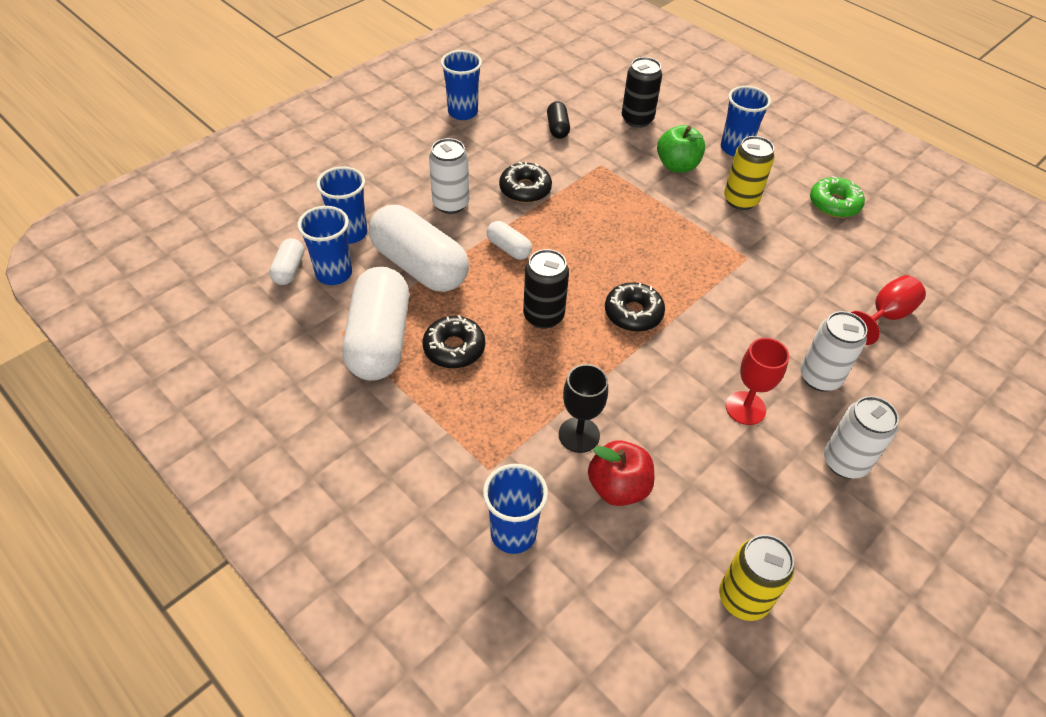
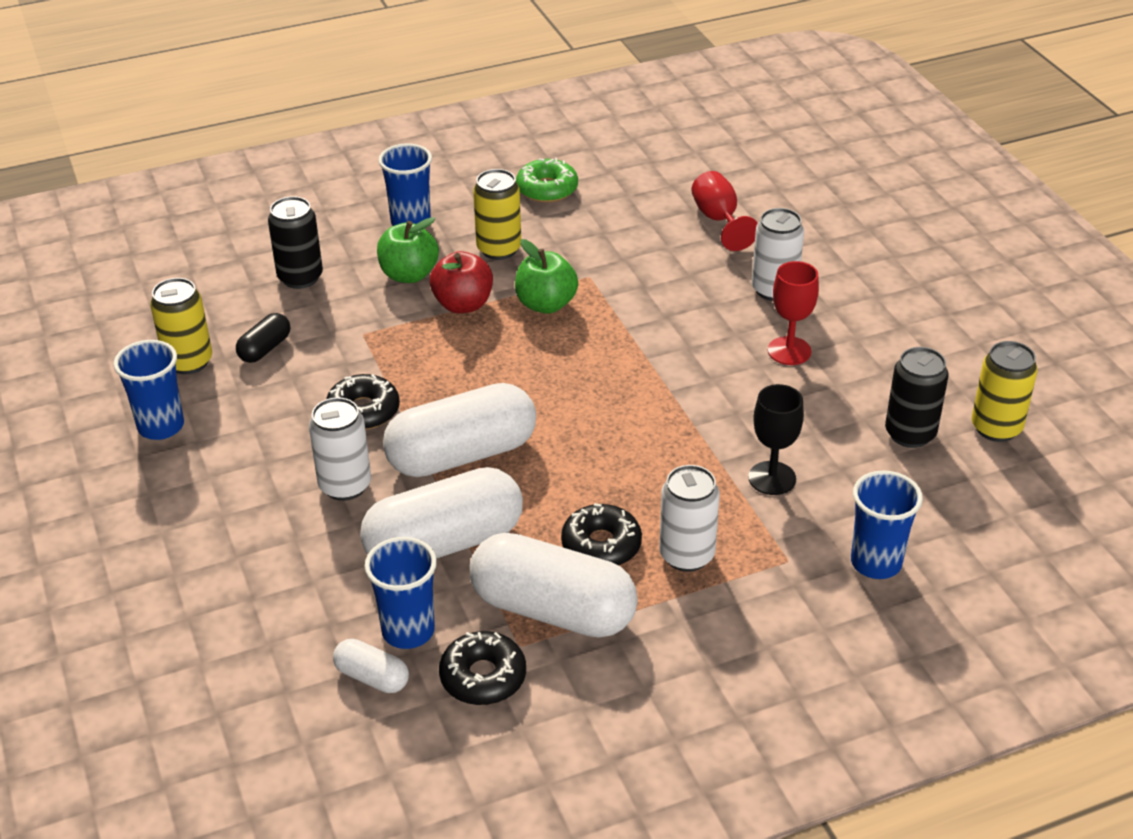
camera: 65 degrees left, 10 degrees down
(350, 233) = (338, 598): blue cup -> none
(509, 248) = (462, 454): white capsule -> white capsule, size x2.17
(525, 103) = (188, 362): none -> yellow can
(543, 316) = (590, 457): black can -> black can (910, 434)
(557, 128) = (265, 349): black capsule -> black capsule turned 75 degrees counterclockwise
(618, 487) = (848, 470): red apple -> red apple (463, 304)
(633, 313) = (624, 385): black donut -> black donut (483, 677)
(696, 243) = (546, 304): none -> green apple
(844, 462) = (877, 313): white can -> white can (686, 555)

